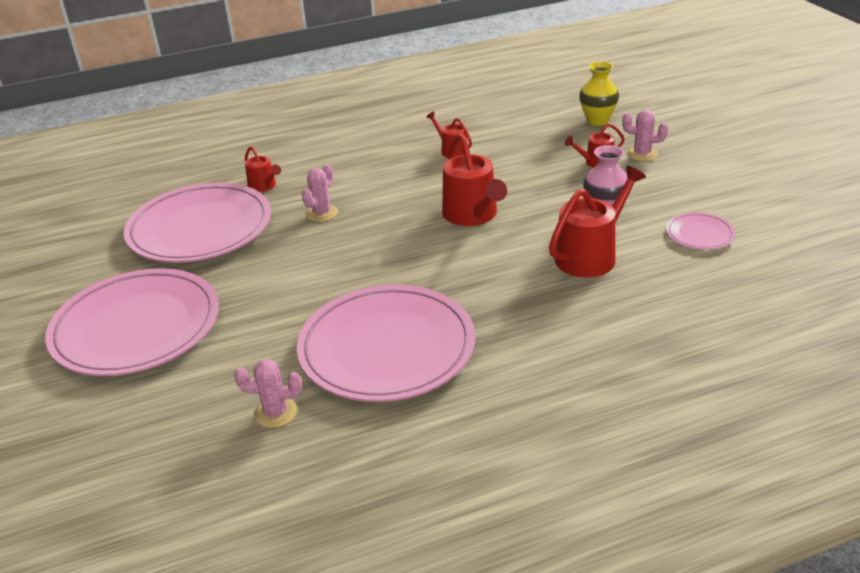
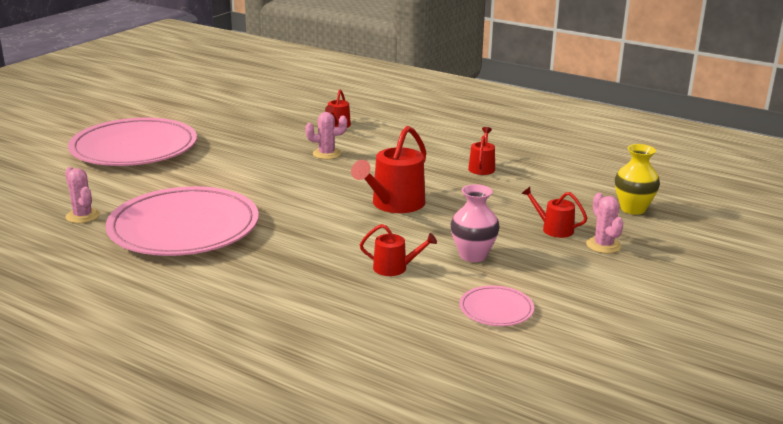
camera: 50 degrees right, 10 degrees down
(200, 228) = (261, 126): pink plate -> none
(590, 255) = (394, 268): red watering can -> red watering can, size x0.55

